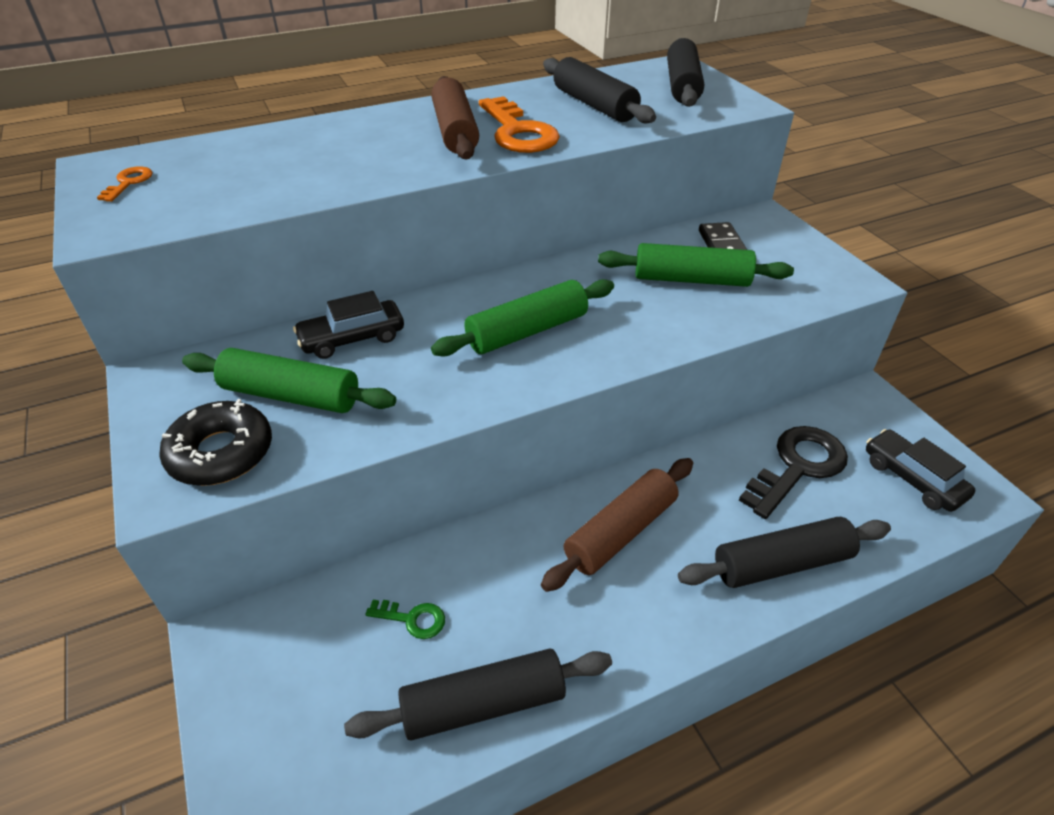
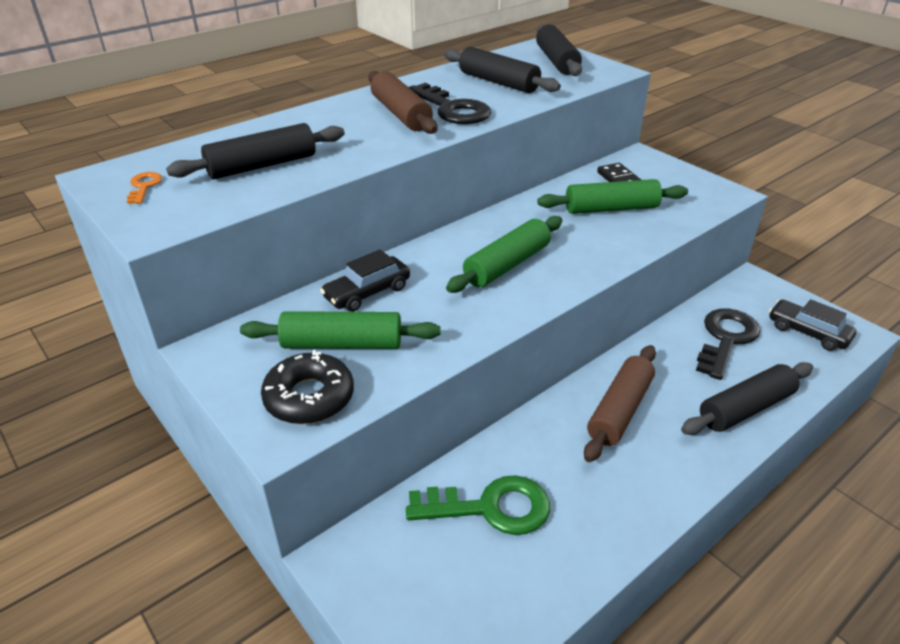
camera: 15 degrees left, 5 degrees down
(412, 619) = (490, 508): green key -> green key, size x2.11
(483, 704) = (577, 555): black rolling pin -> black rolling pin (262, 166)
(518, 132) = (452, 109): orange key -> black key

